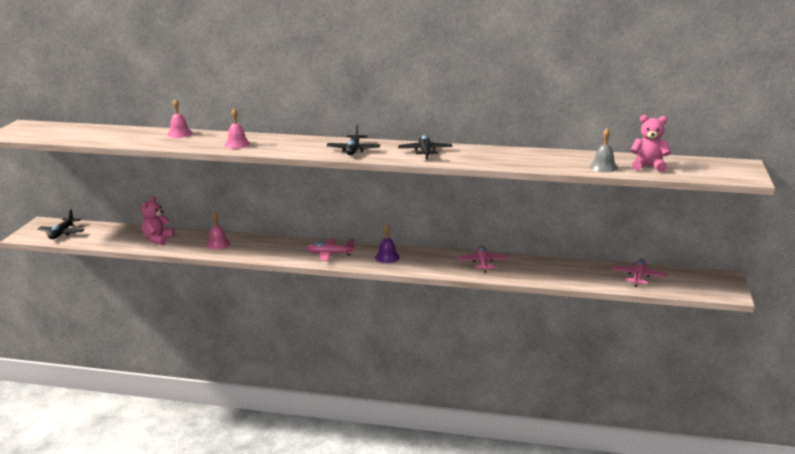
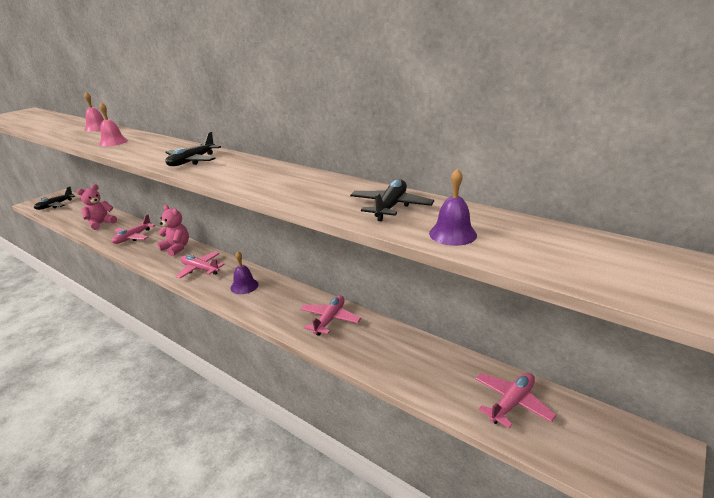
camera: 25 degrees right, 5 degrees up
(218, 244) = (133, 237): pink bell -> pink plane
(425, 151) = (257, 173): black plane -> black plane (391, 207)
(603, 167) = (452, 234): grey bell -> purple bell
(648, 166) = (532, 246): pink teddy bear -> pink teddy bear (176, 248)

